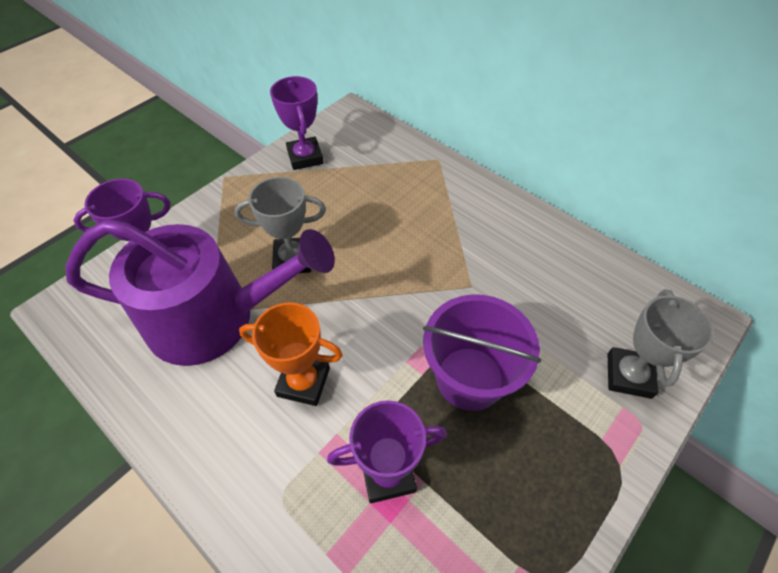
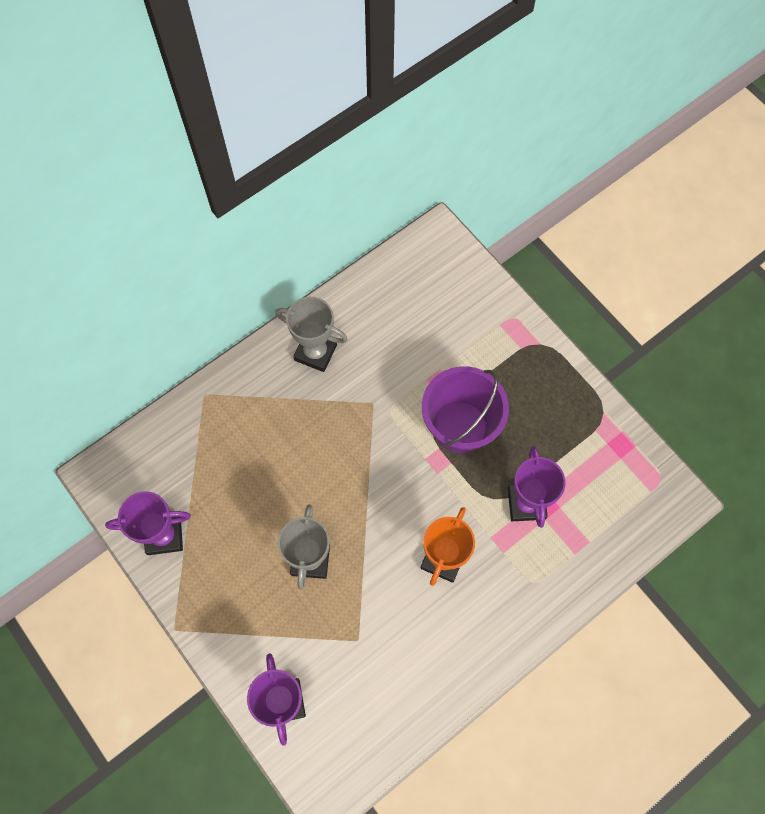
camera: 80 degrees left, 15 degrees up
(213, 318) = (365, 637): purple watering can -> none
(629, 375) = (476, 310): grey trophy -> grey trophy (315, 352)

